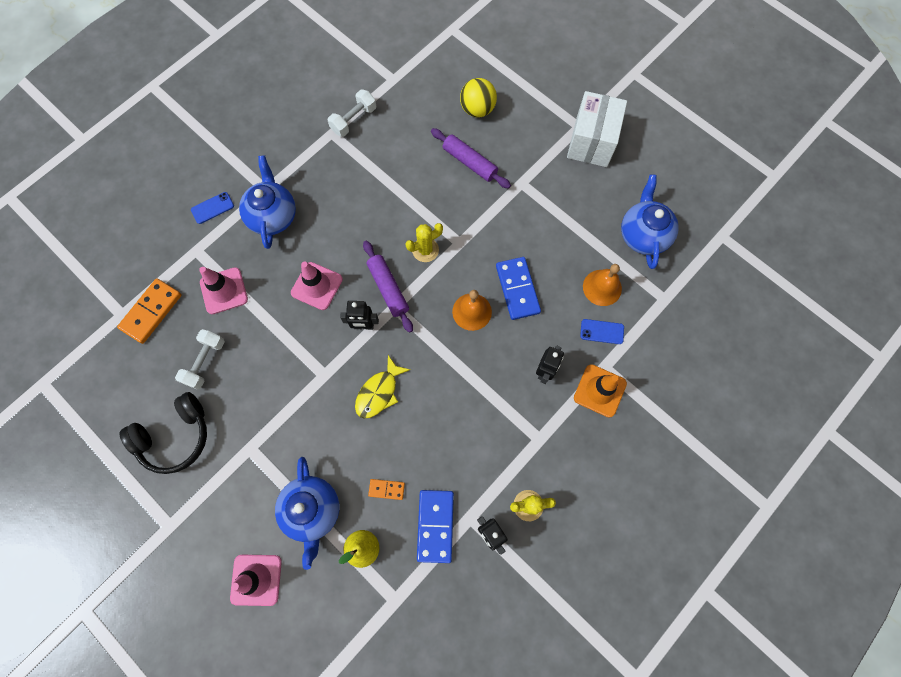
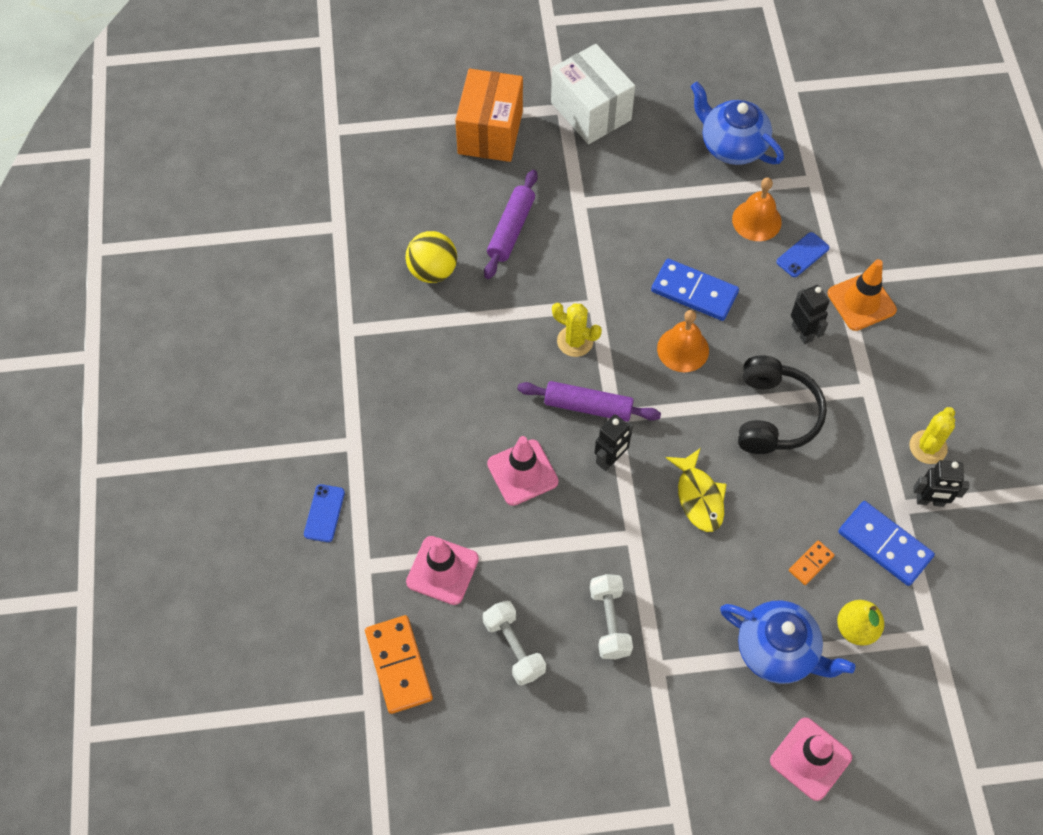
camera: 50 degrees left, 10 degrees down
(175, 437) = (578, 738): black headphones -> black headphones (774, 415)
(273, 216) = (394, 458): blue teapot -> none
(354, 120) = (352, 298): white dumbbell -> white dumbbell (609, 622)
(425, 250) = (575, 341): yellow cactus -> yellow cactus turned 75 degrees counterclockwise
(469, 162) = (511, 229): purple rolling pin -> purple rolling pin turned 60 degrees counterclockwise
(477, 109) = (455, 178): yellow ball -> yellow ball (432, 271)
(525, 103) = (490, 132): none -> orange box

